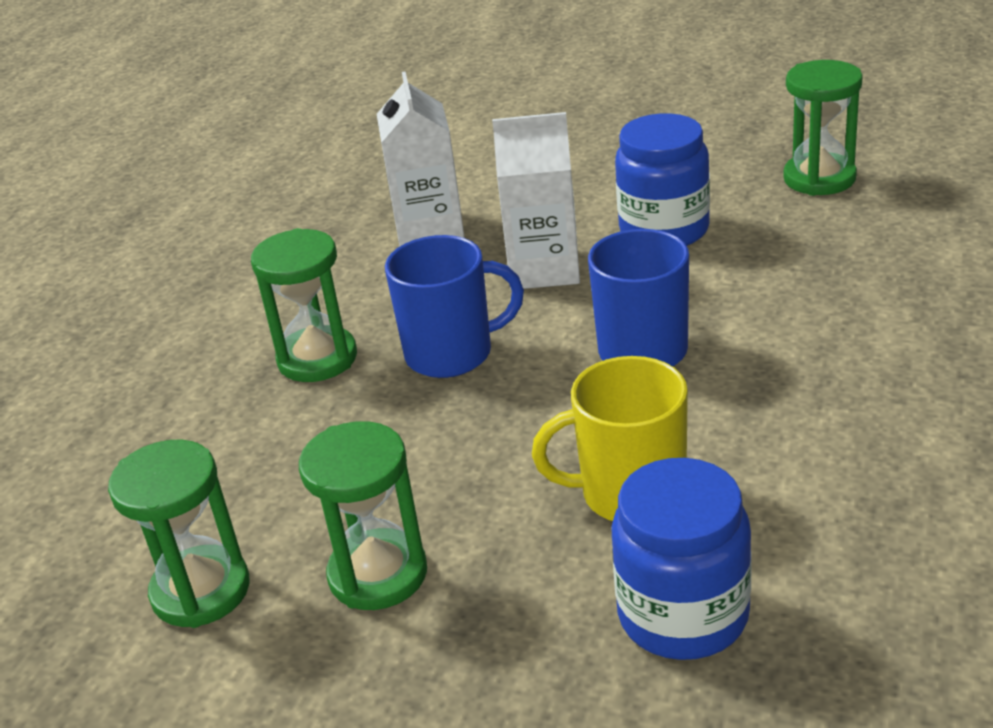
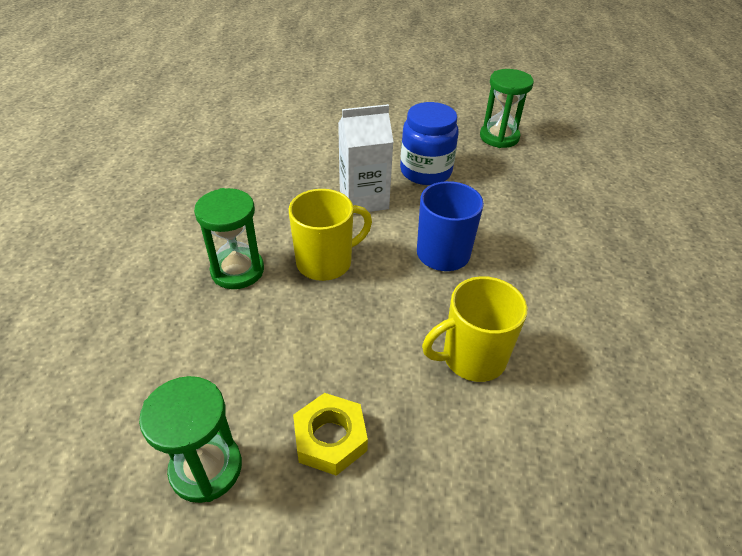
camera: 20 degrees left, 10 degrees up
(378, 574) = (330, 438): green hourglass -> yellow nut
(429, 230) = (283, 174): white carton -> none
(452, 354) = (326, 262): blue mug -> yellow mug
(683, 615) = (537, 446): blue jar -> none

